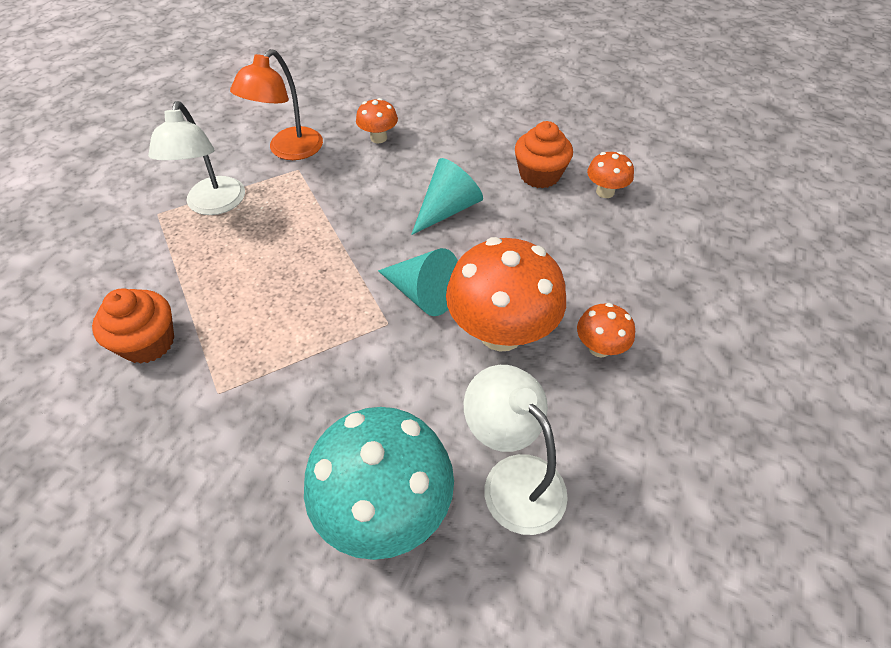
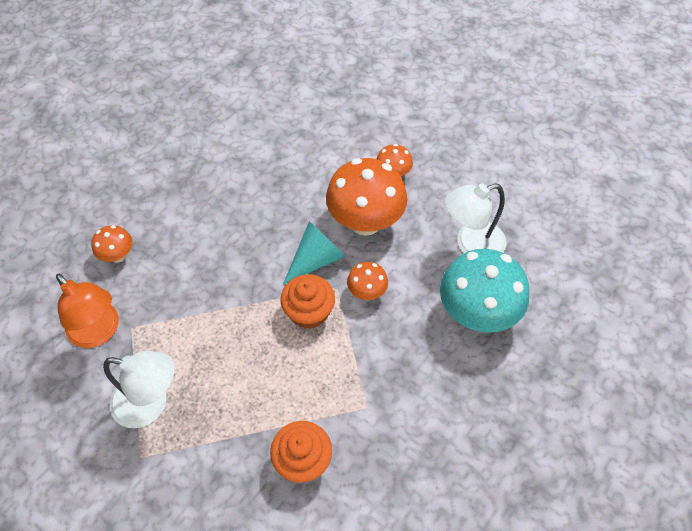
camera: 75 degrees left, 5 degrees up
(447, 209) = (234, 225): turquoise cone -> none
(539, 175) = (221, 156): orange cupcake -> orange cupcake (309, 312)
(605, 192) = (257, 124): orange mushroom -> orange mushroom (367, 292)

